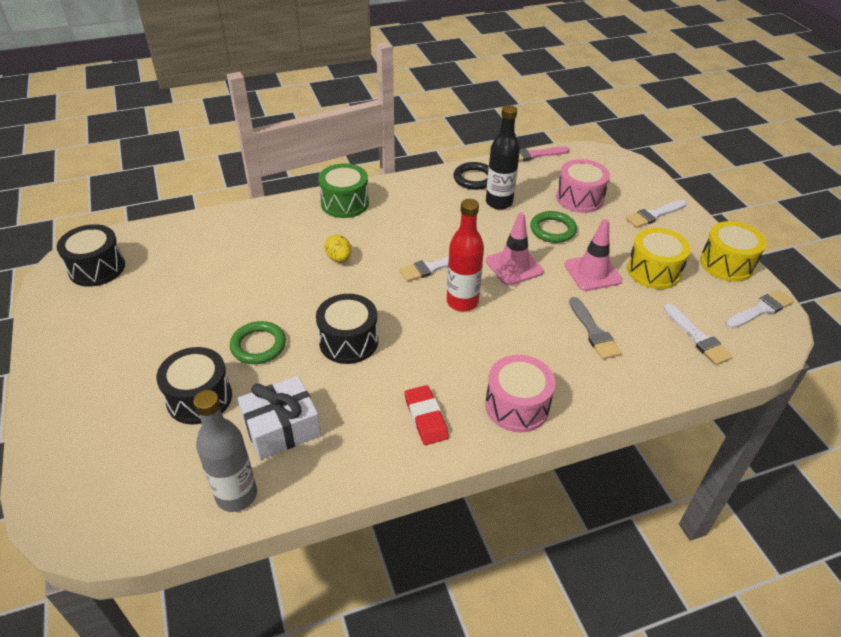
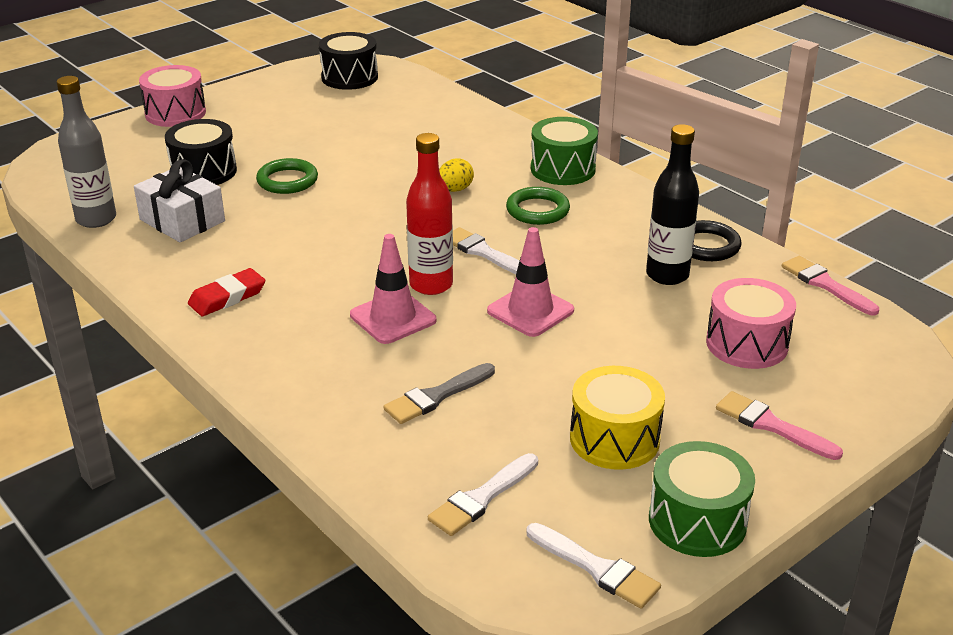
camera: 70 degrees right, 10 degrees down
(348, 341) = (320, 227): black drum -> none
(517, 406) = (270, 354): pink drum -> pink drum (175, 113)
(553, 230) = (641, 330): green ring -> green ring (537, 210)
(592, 272) = (566, 379): pink traffic cone -> pink traffic cone (393, 318)
(654, 215) = (772, 425): white brush -> pink brush
(726, 264) = (697, 521): yellow drum -> green drum

